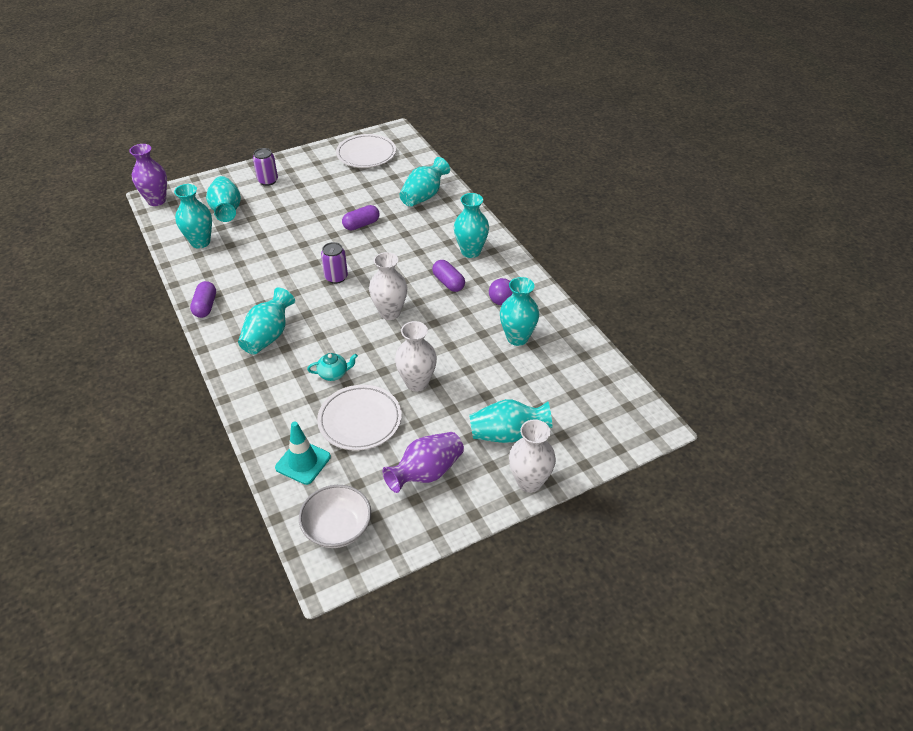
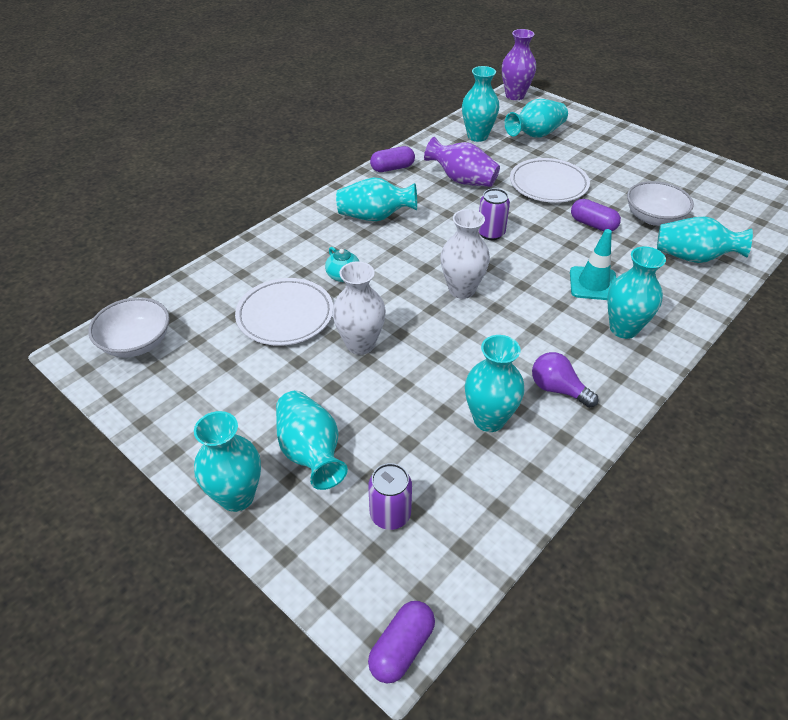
camera: 70 degrees right, 0 degrees up
(268, 181) = (604, 142): purple can -> purple can (390, 514)
(303, 462) = (215, 292): turquoise traffic cone -> turquoise traffic cone (593, 284)
(366, 154) = (723, 190): white plate -> white plate (548, 184)
(373, 195) = (653, 218): none -> white bowl
(426, 473) = (226, 391): purple vase -> purple vase (462, 180)
(448, 282) = (548, 324): purple capsule -> purple capsule (401, 648)
(529, 482) = (237, 496): white vase -> turquoise vase

